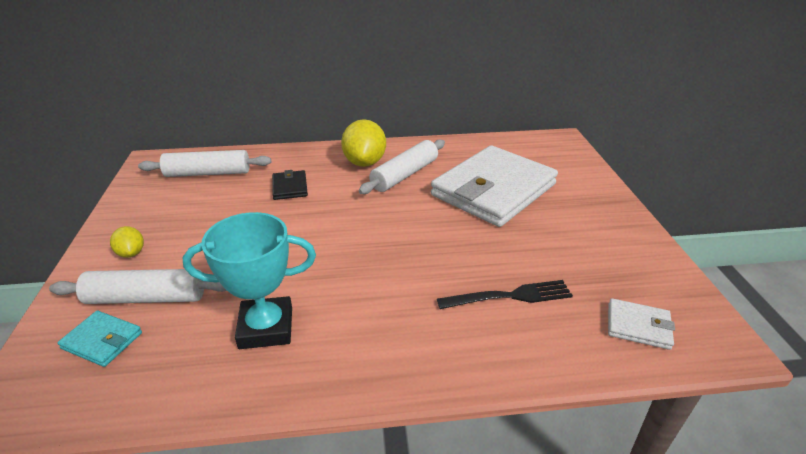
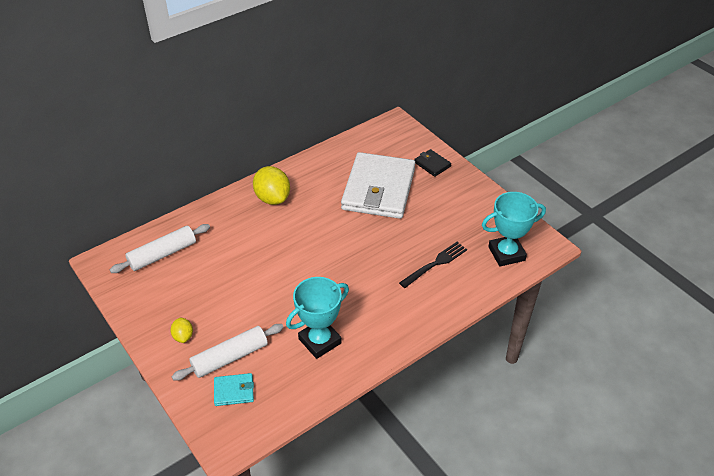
camera: 30 degrees left, 10 degrees up
(131, 253) = (183, 336): yellow lemon -> yellow lemon turned 45 degrees clockwise
(290, 187) = (238, 242): black wallet -> black wallet (432, 164)
(404, 175) = (310, 198): white rolling pin -> none
(638, 326) = (506, 253): white wallet -> turquoise trophy

